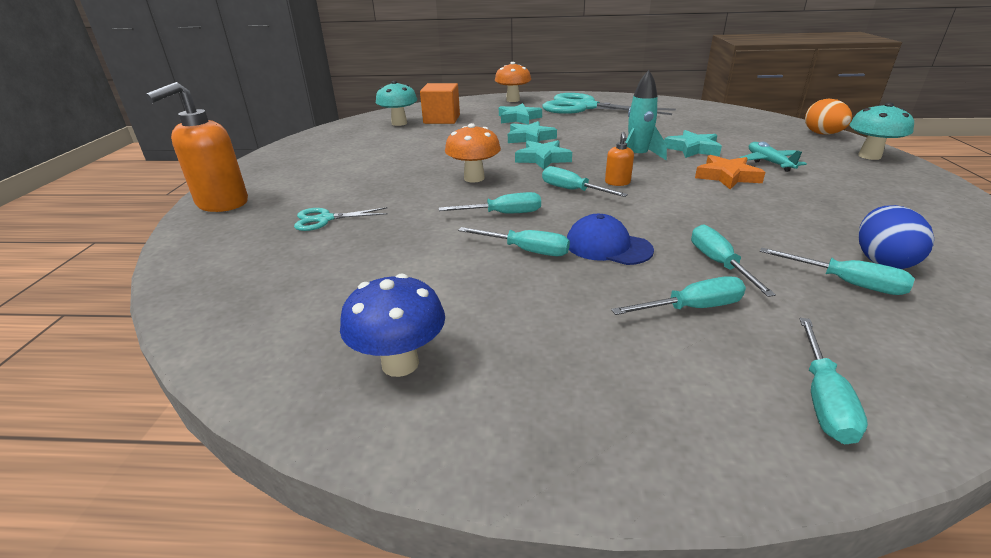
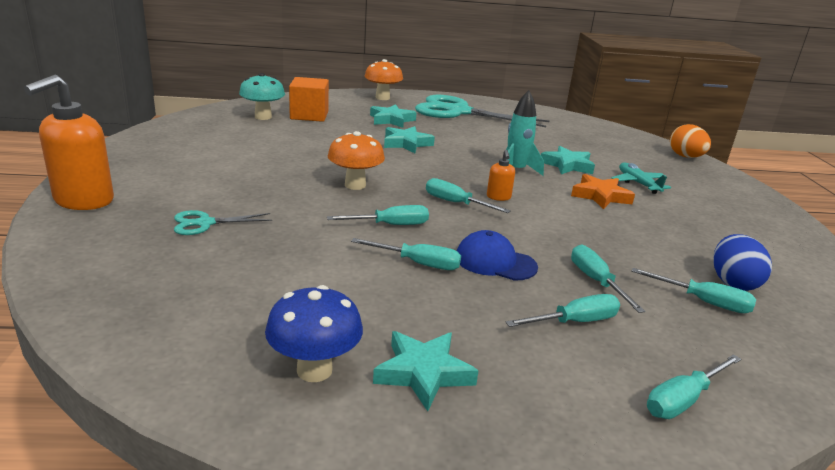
camera: 10 degrees left, 5 degrees down
(543, 159) = (422, 167): turquoise star -> turquoise star (423, 373)
(823, 399) = (683, 400): turquoise screwdriver -> turquoise screwdriver turned 45 degrees clockwise
(869, 156) = (726, 182): turquoise mushroom -> none

